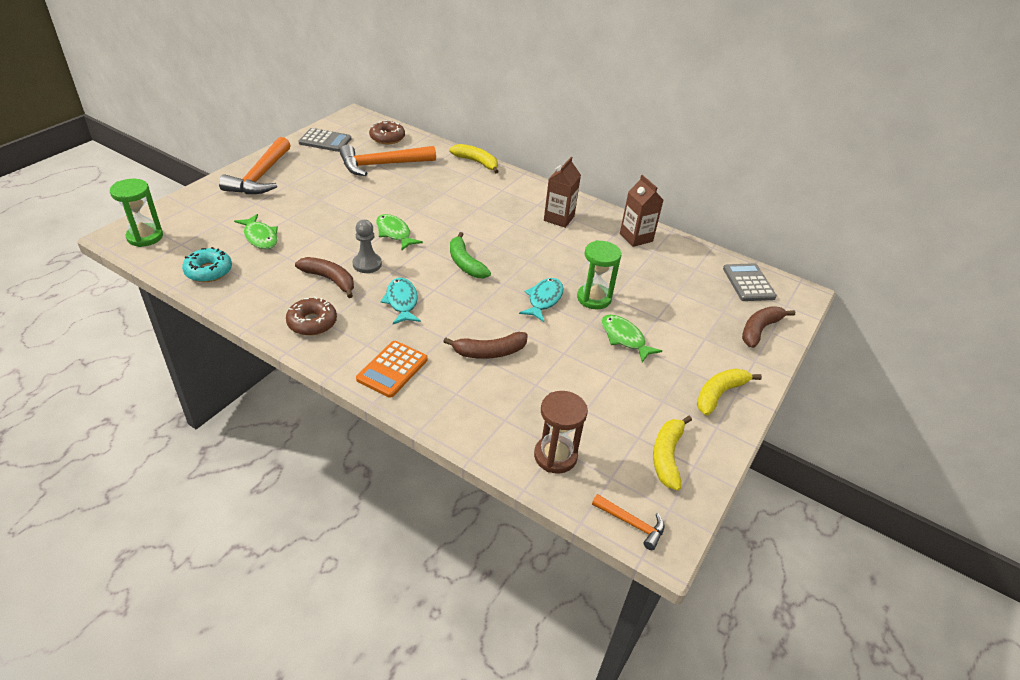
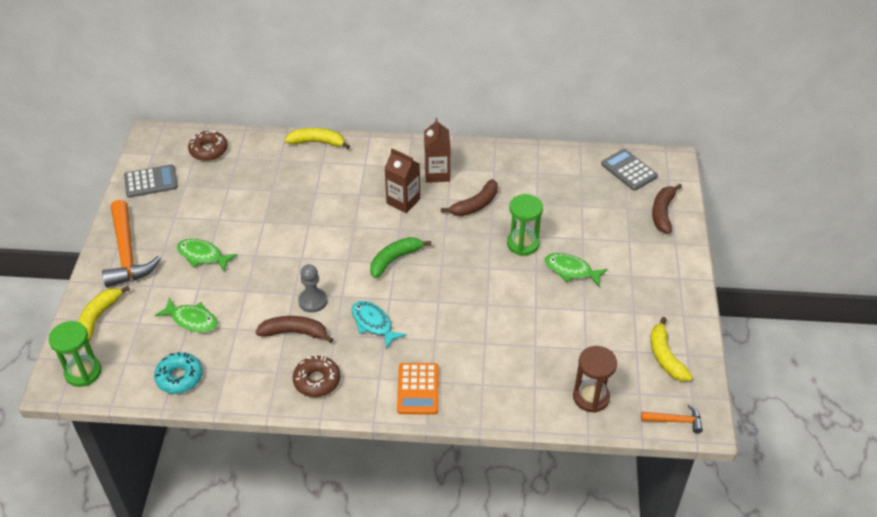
camera: 25 degrees left, 5 degrees up
(382, 165) = (232, 185): orange hammer -> none
(394, 233) = (309, 257): green fish -> green fish (202, 256)
(465, 263) = (395, 259): green banana -> green banana turned 105 degrees clockwise
(489, 352) = (480, 335): brown banana -> brown banana (475, 205)
(544, 299) = (485, 264): turquoise fish -> none
(636, 237) = (514, 164): brown carton -> brown carton (403, 201)
(719, 394) = (668, 286): yellow banana -> yellow banana (98, 317)

